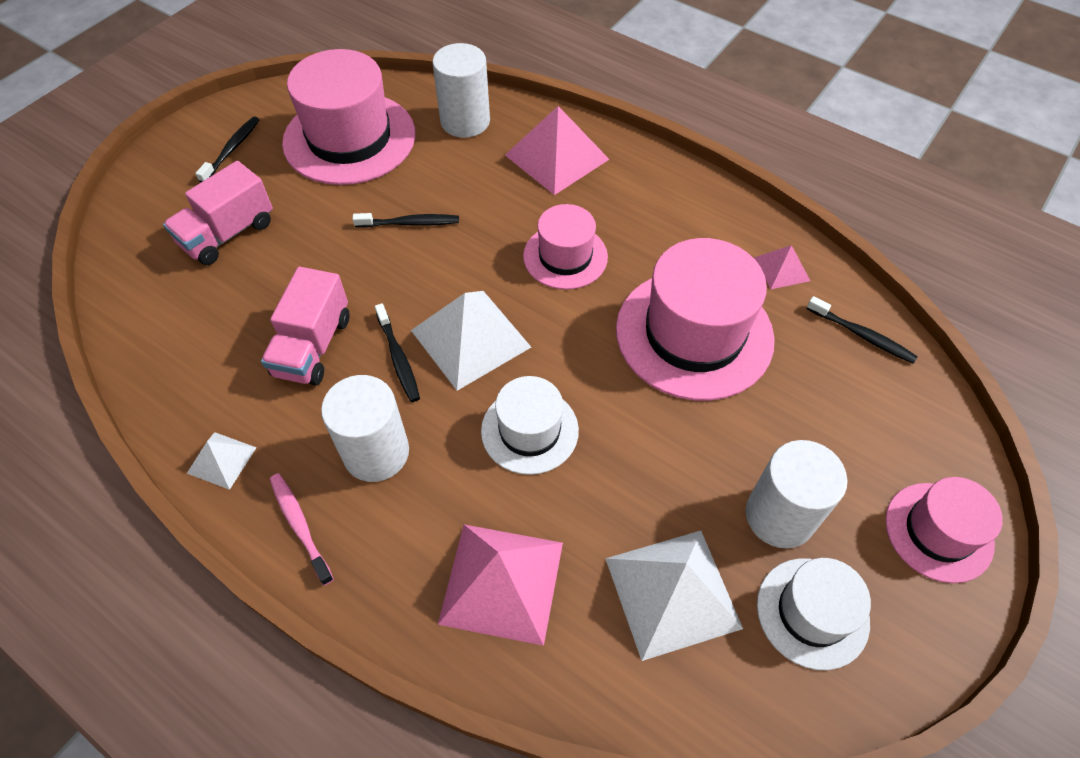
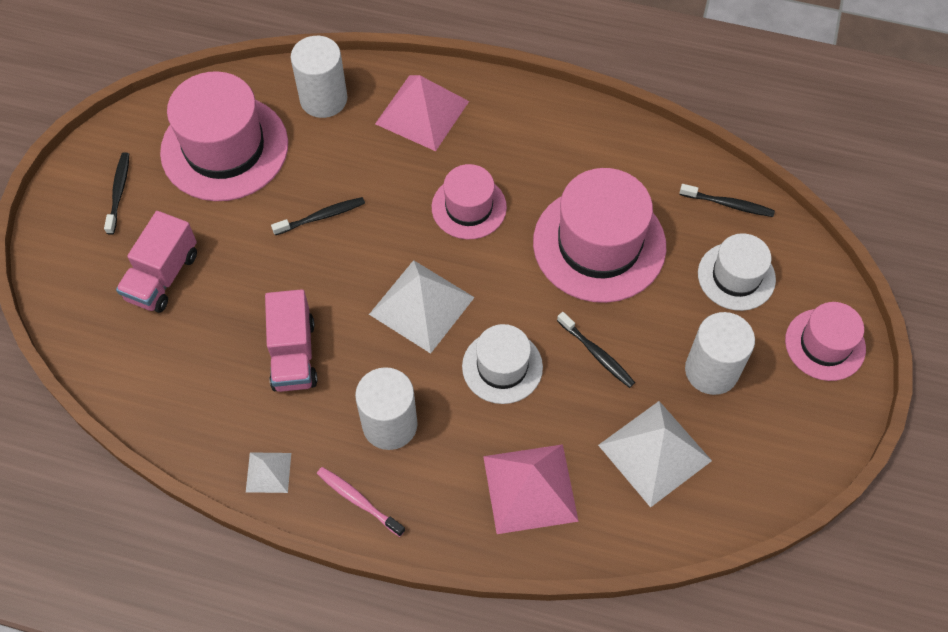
camera: 20 degrees left, 5 degrees up
(398, 358) = (370, 341): black toothbrush -> black toothbrush (597, 354)
(782, 269) = (649, 164): pink pyramid -> none
(812, 612) = (755, 433): white hat -> white hat (736, 276)

